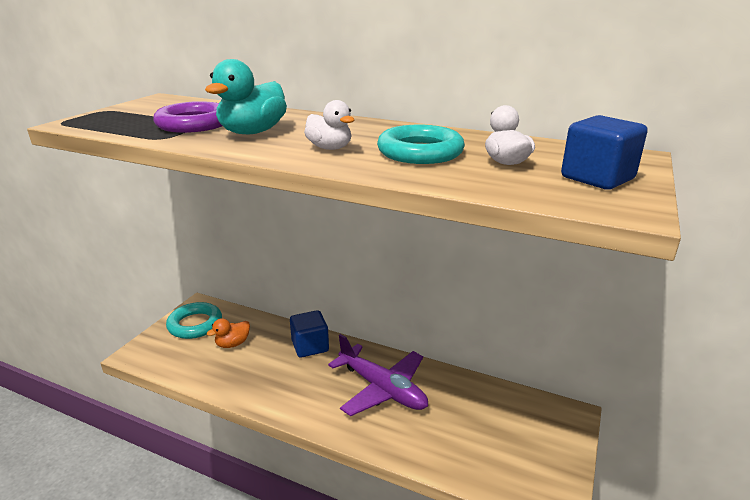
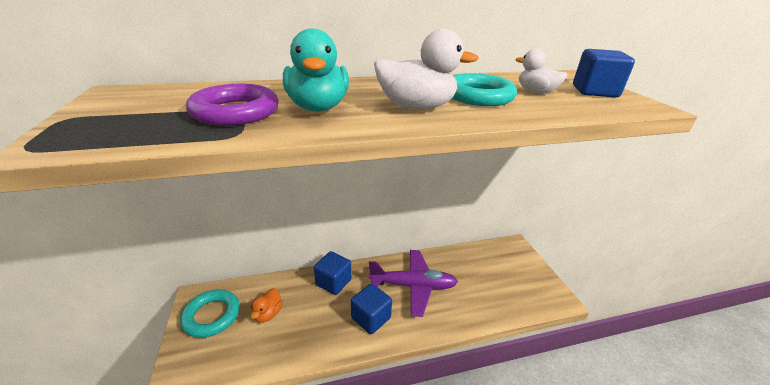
camera: 40 degrees left, 5 degrees up
(308, 393) = (371, 318): none -> blue cube
(330, 148) = (416, 107): white duck -> white duck, size x1.60

